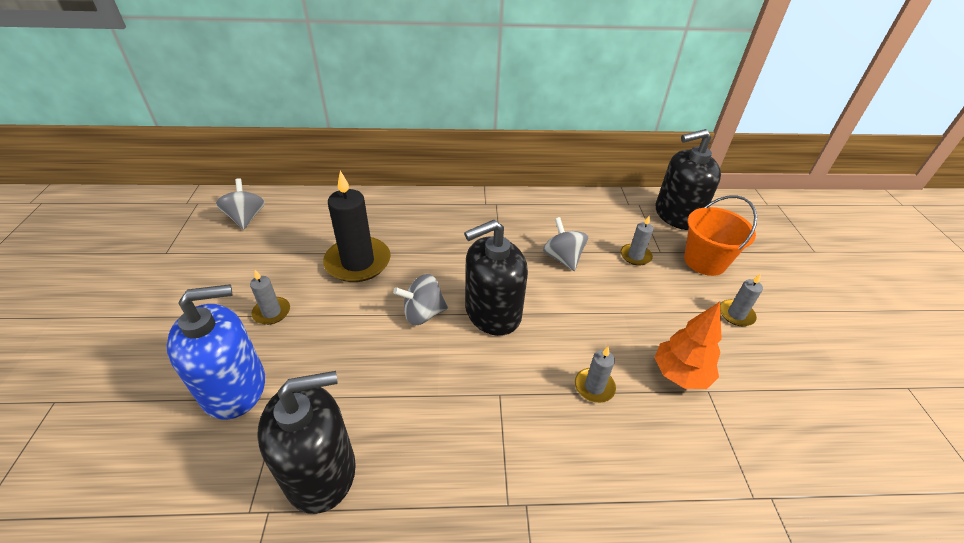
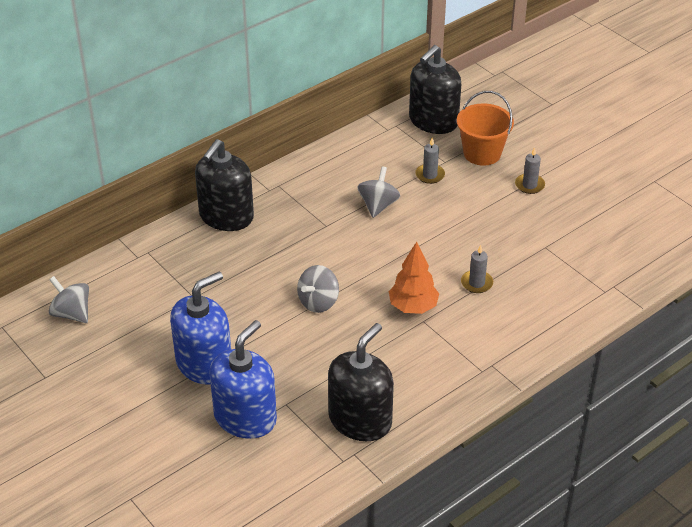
camera: 35 degrees left, 0 degrees up
(271, 312) = (204, 364): grey candle -> blue soap dispenser
(358, 262) = (222, 294): black candle -> none
(492, 312) = (367, 274): black soap dispenser -> black soap dispenser (226, 217)
(562, 258) = (378, 205): grey spinning top -> grey spinning top turned 75 degrees clockwise
(680, 374) = (522, 246): orange tree -> orange tree (413, 307)

